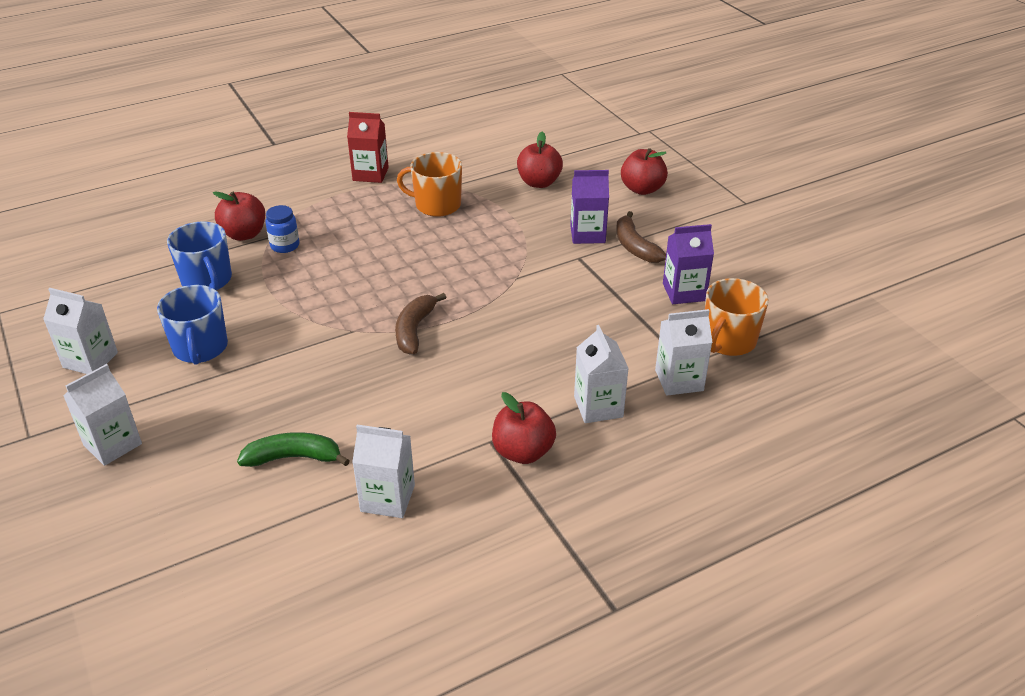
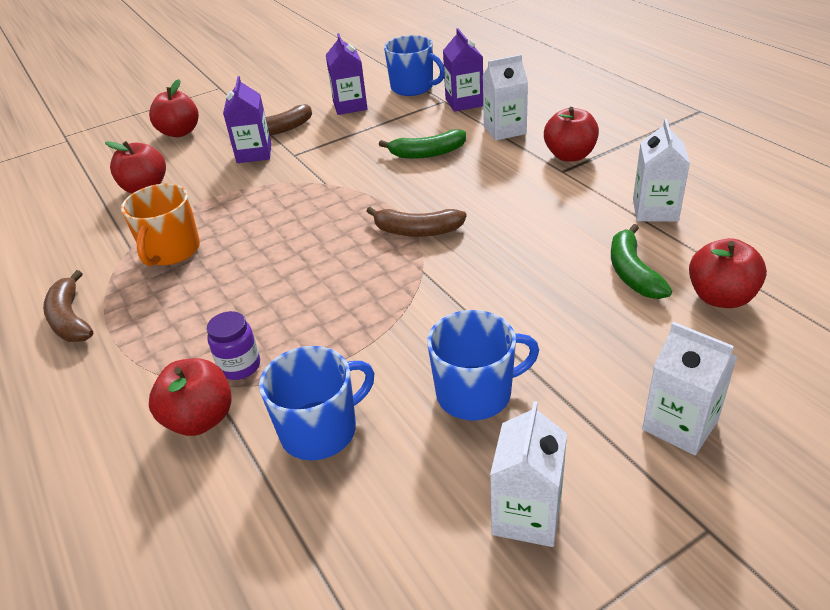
camera: 90 degrees left, 0 degrees up
(231, 509) = (720, 297): none -> red apple
(285, 246) = (240, 366): blue jar -> purple jar
(370, 174) = (70, 319): red carton -> brown banana
(558, 344) = (427, 153): none -> green banana
(679, 380) = (464, 102): white carton -> purple carton
(728, 341) = (413, 87): orange mug -> blue mug

